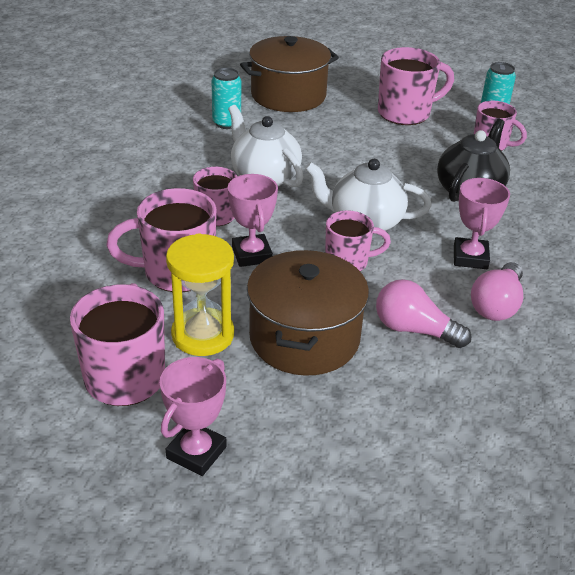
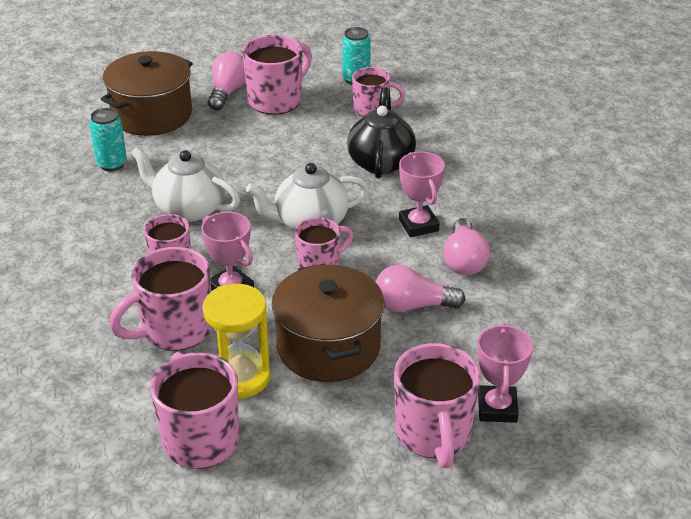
camera: 25 degrees left, 0 degrees up
(196, 452) = (306, 476): pink trophy -> pink trophy (497, 408)
(351, 465) = (433, 435): none -> pink mug
(366, 95) = (227, 92): none -> pink light bulb

